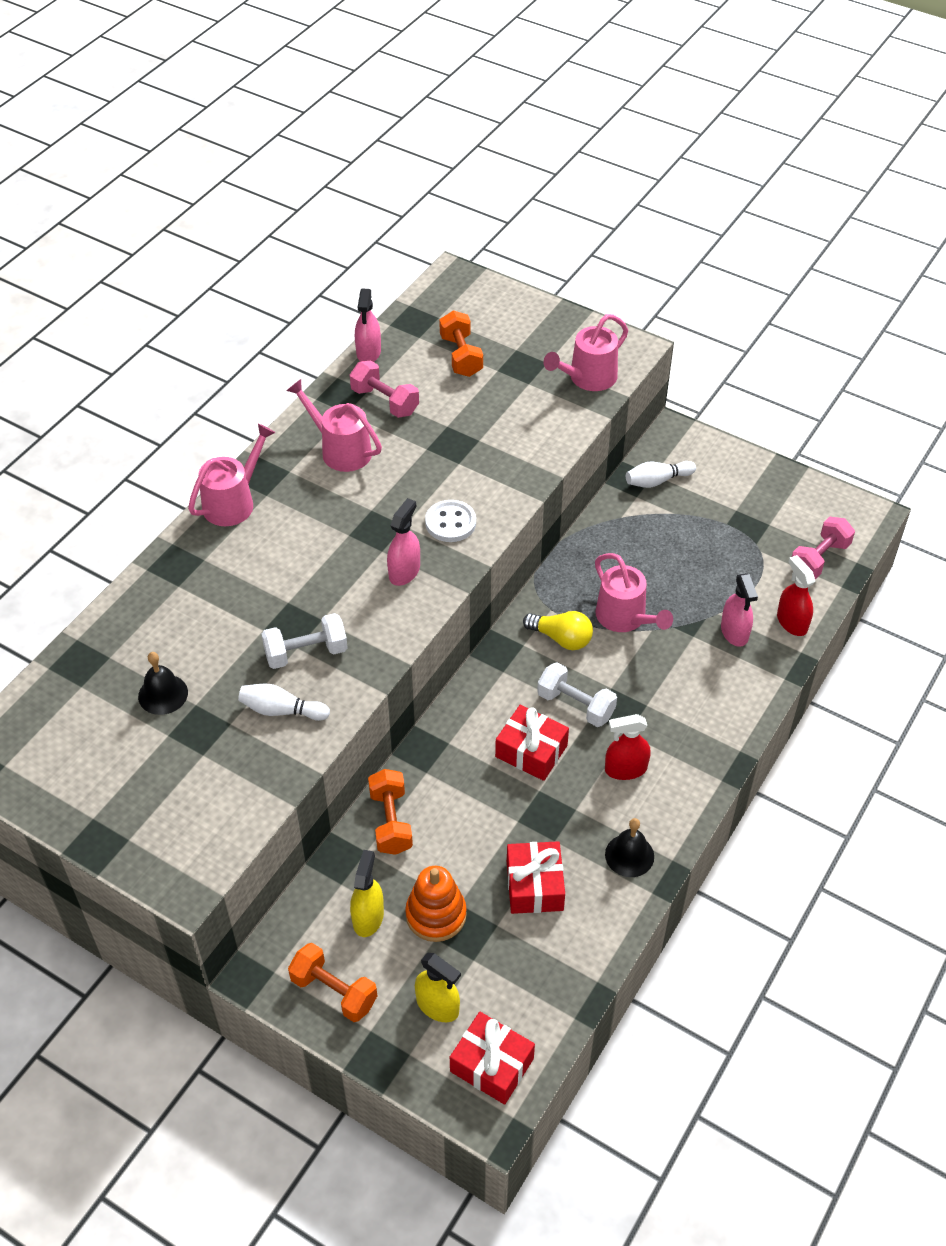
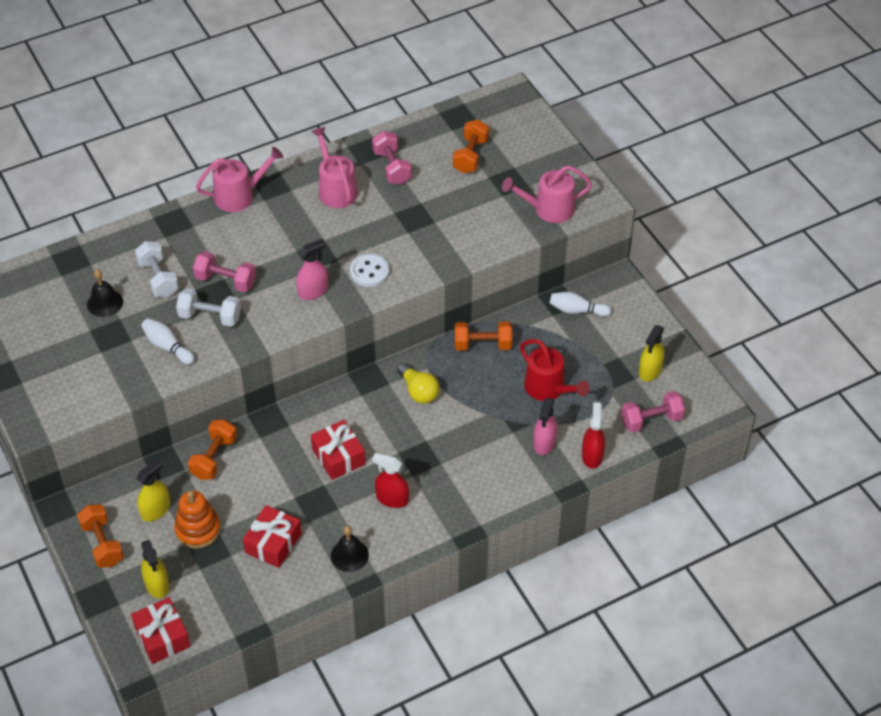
camera: 30 degrees right, 0 degrees up
(293, 604) = (225, 281): none -> pink dumbbell
(368, 352) = (408, 127): pink spray bottle -> none
(575, 705) = (392, 440): white dumbbell -> white dumbbell (158, 278)
(590, 558) = (482, 345): none -> orange dumbbell
(625, 618) = (474, 398): pink watering can -> none
(694, 574) = (548, 389): none -> red watering can
(777, 509) = (650, 370): none -> yellow spray bottle

